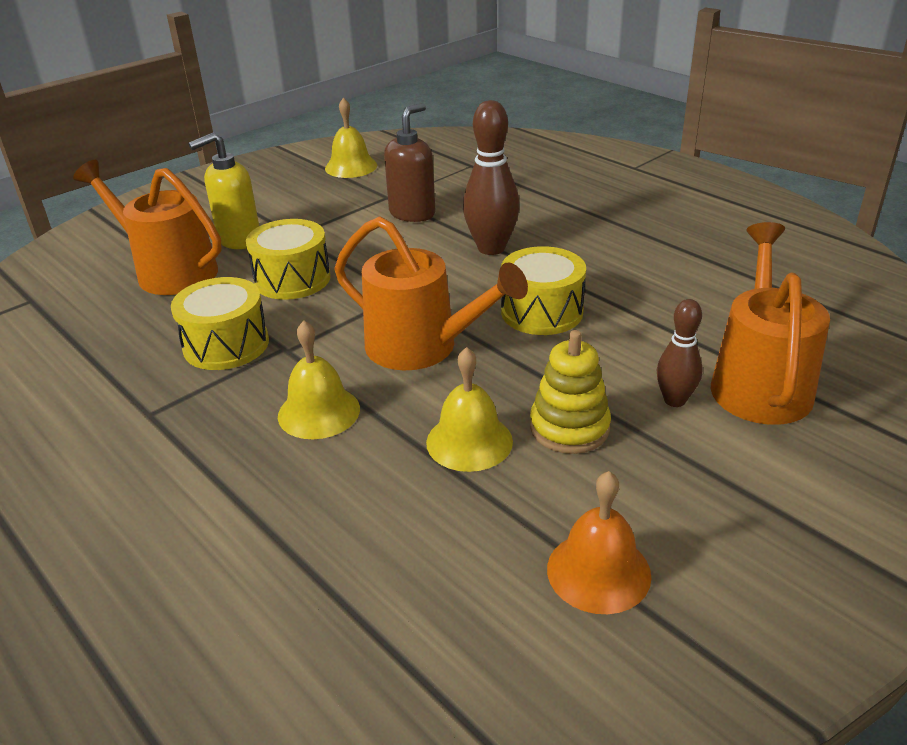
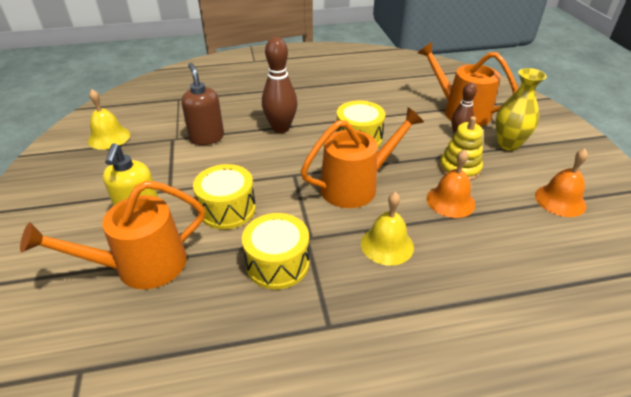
camera: 60 degrees left, 5 degrees up
(469, 441) = (450, 201): yellow bell -> orange bell
(717, 465) = (508, 144): none -> yellow vase

